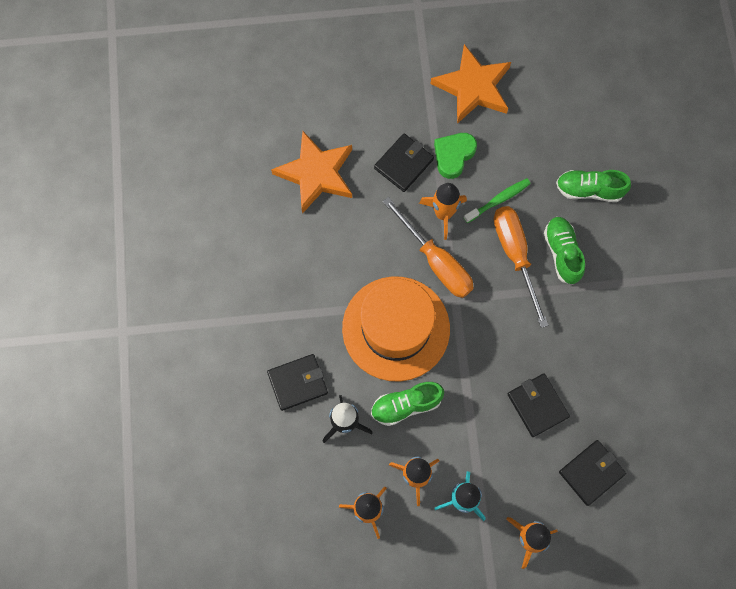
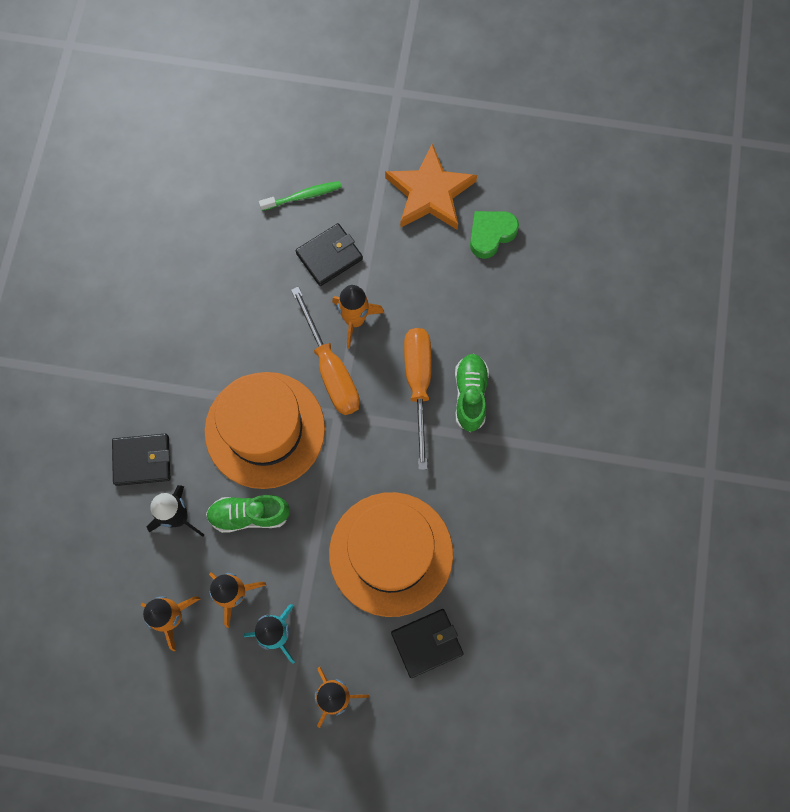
camera: 15 degrees right, 0 degrees up
(316, 174) = (233, 243): orange star -> none
(453, 156) = (385, 261): green heart -> green heart (491, 234)
(498, 200) = (419, 320): green toothbrush -> green toothbrush (303, 196)
(537, 405) = (391, 553): black wallet -> orange hat
(589, 190) = (521, 334): green shoe -> none

